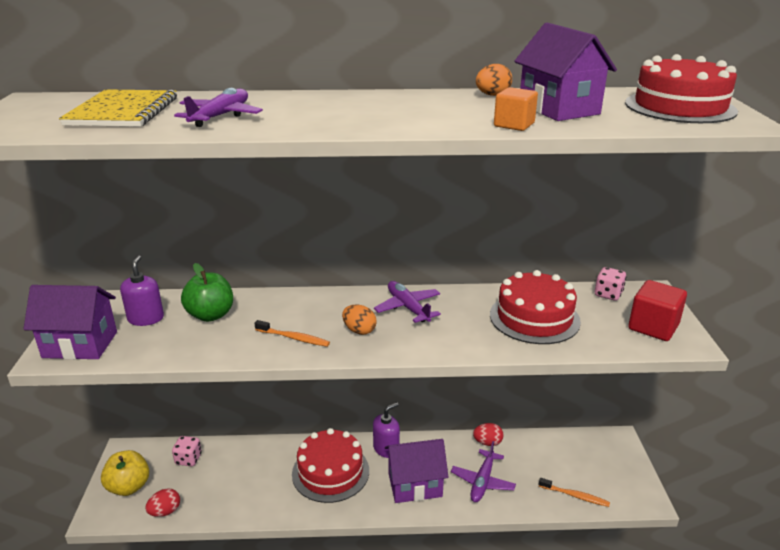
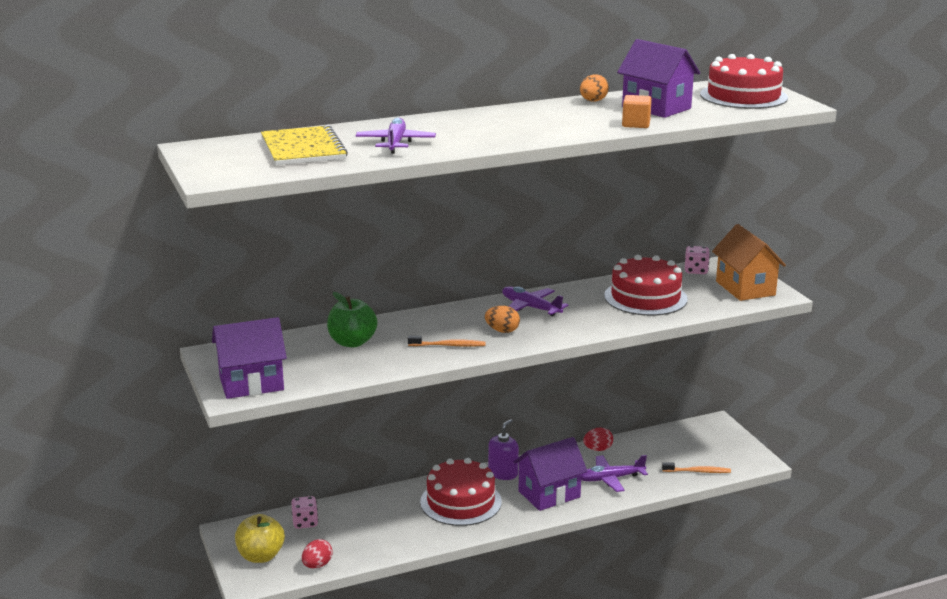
camera: 20 degrees left, 5 degrees down
(146, 318) = (291, 355): purple soap dispenser -> none
(482, 482) = (610, 479): purple plane -> purple plane turned 75 degrees clockwise
(653, 327) = (745, 288): red cube -> orange house

